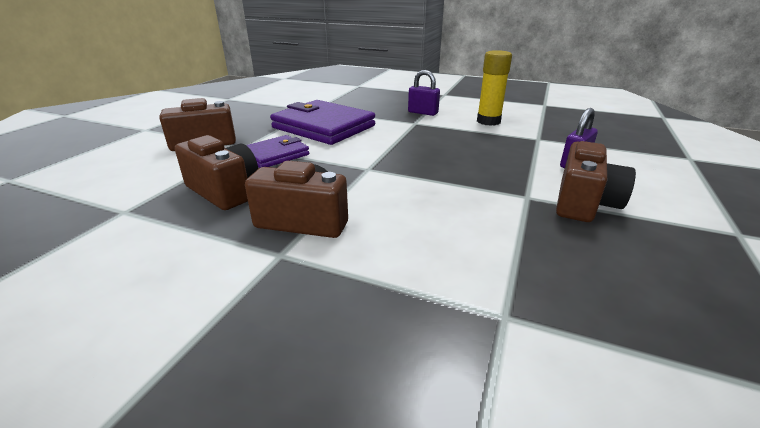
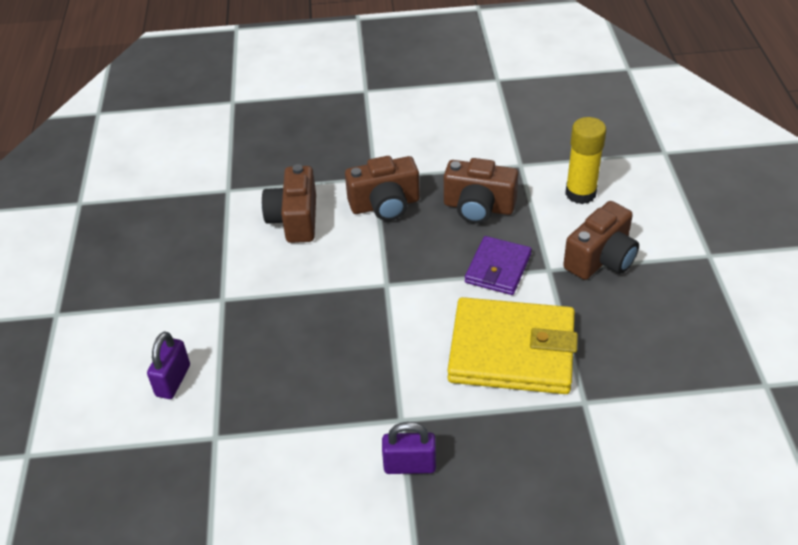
camera: 155 degrees right, 15 degrees up
(323, 127) = (512, 350): purple wallet -> yellow wallet
(488, 121) = (294, 472): yellow glue stick -> yellow glue stick (580, 193)
(583, 203) = (172, 308): brown camera -> brown camera (295, 219)

